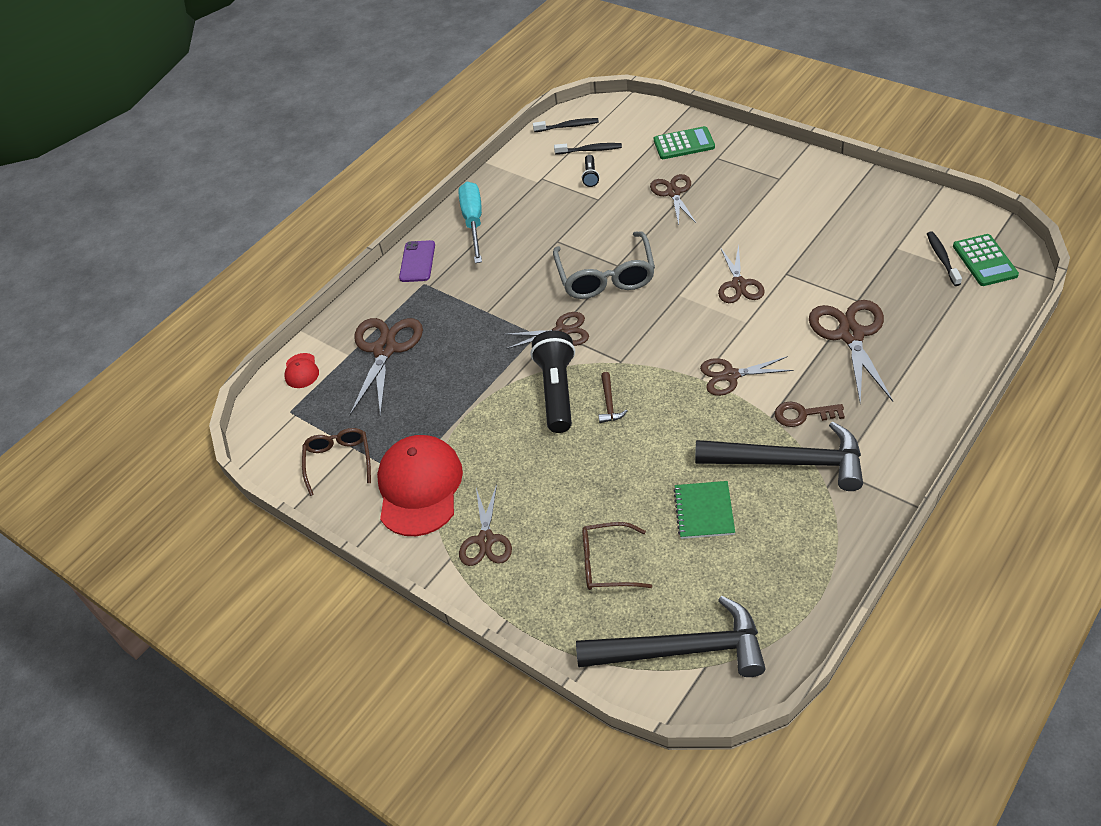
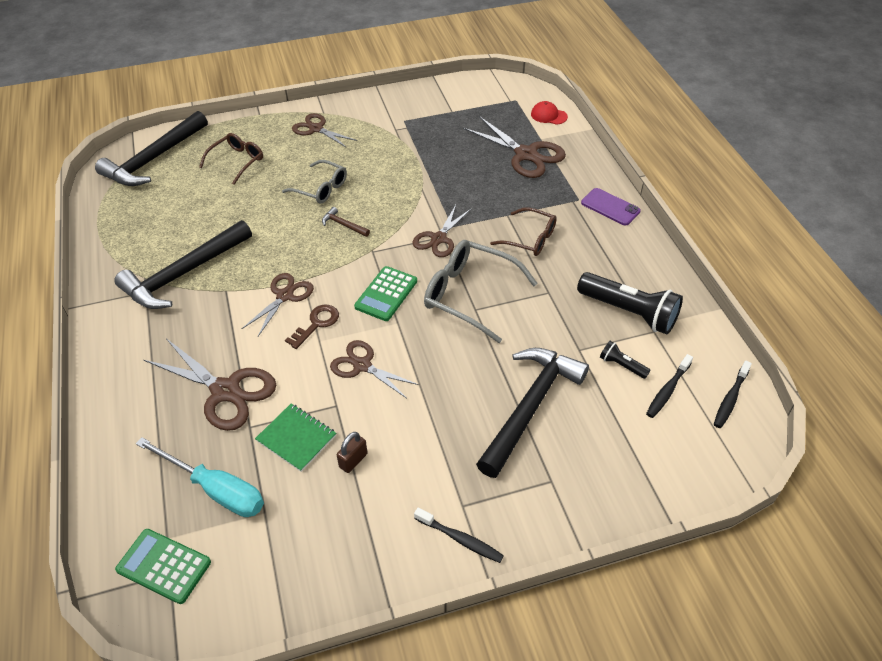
camera: 120 degrees right, 0 degrees up
(339, 461) = (448, 103): brown glasses -> brown glasses (530, 239)
(419, 487) = (386, 122): red cap -> none
(473, 222) = (630, 258): turquoise screwdriver -> turquoise screwdriver (215, 489)
(557, 391) = (386, 208): black flashlight -> black flashlight (629, 312)
(577, 458) = (321, 188): none -> grey glasses
(673, 193) = (530, 407): brown scissors -> black hammer
(684, 144) = (604, 471): green calculator -> green calculator (386, 294)
(704, 511) = (210, 215): green notebook -> green notebook (296, 438)
(803, 414) = (204, 308): brown key -> brown key (316, 324)
(812, 237) = (353, 460): none -> brown padlock
(942, 258) = (209, 534): black toothbrush -> black toothbrush (460, 539)

